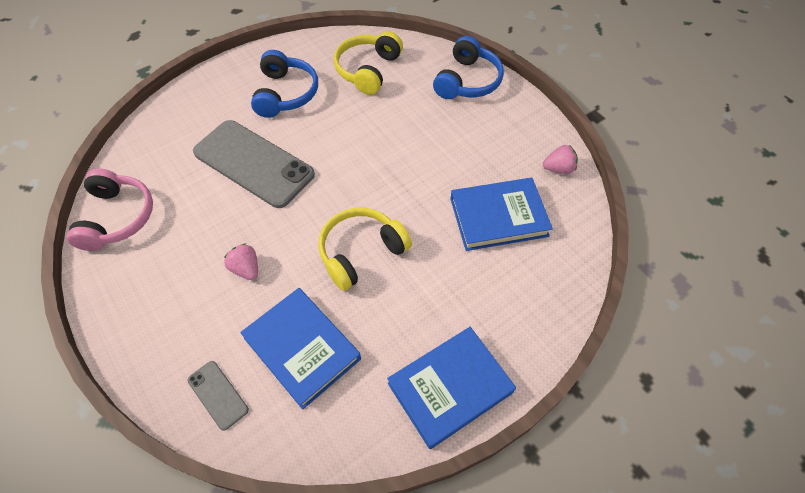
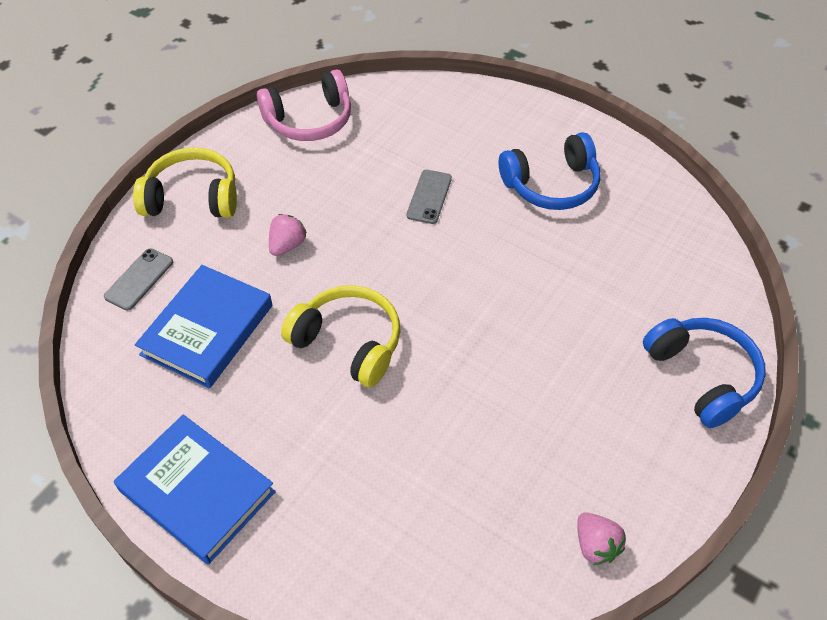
camera: 70 degrees right, 5 degrees down
(253, 163) = (429, 197): grey phone -> grey phone, size x0.45
(368, 70) = (646, 252): yellow headphones -> yellow headphones (192, 198)
(467, 81) = (702, 376): blue headphones -> blue headphones turned 120 degrees counterclockwise
(498, 217) = (466, 483): blue book -> none

